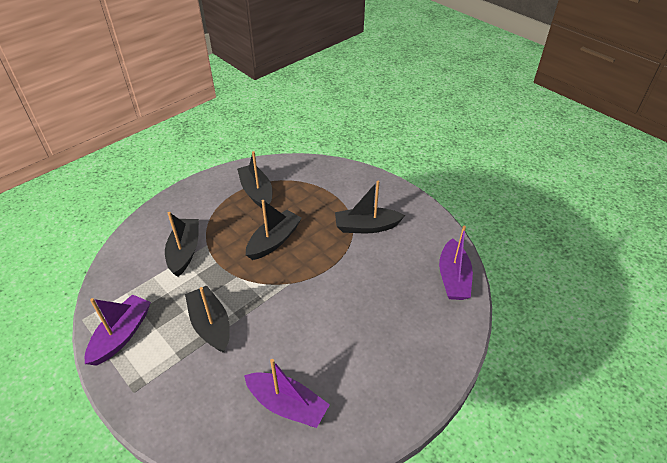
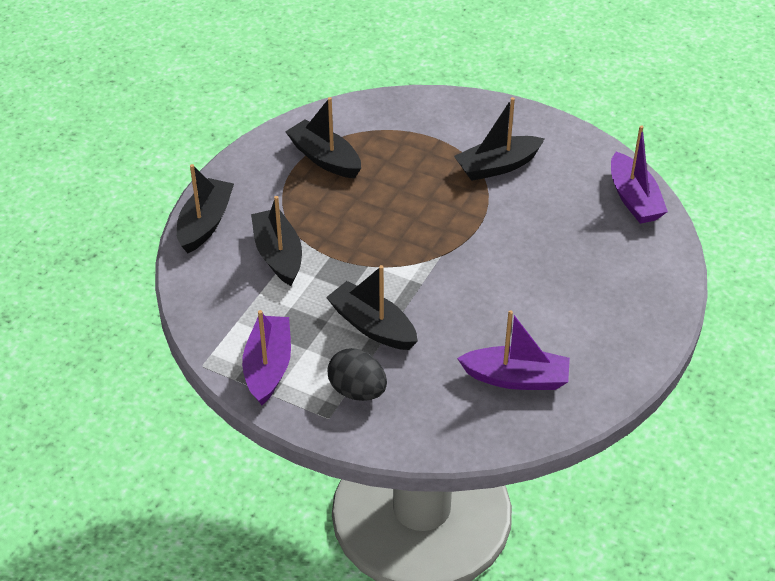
camera: 20 degrees left, 0 degrees up
(167, 376) = (357, 391): none -> black egg
(274, 241) = (388, 213): black boat -> black boat (205, 223)

